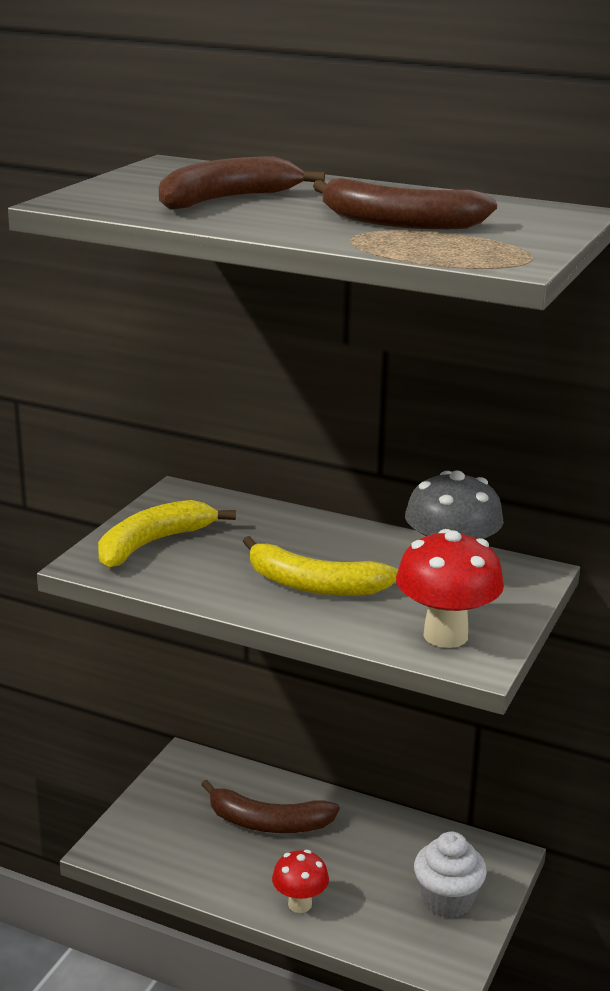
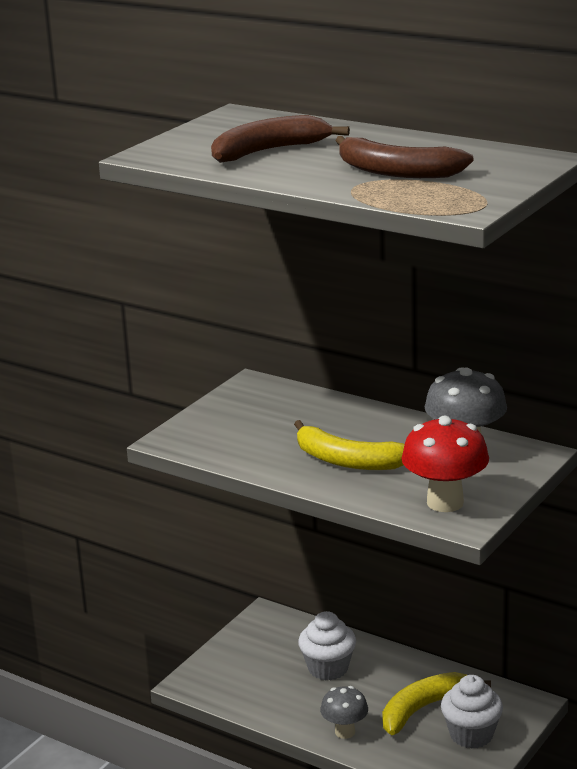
camera: 10 degrees right, 0 degrees up
(153, 543) = (223, 425): yellow banana -> yellow banana (424, 708)
(267, 823) = (328, 668): brown banana -> white cupcake
(300, 904) = (345, 732): red mushroom -> grey mushroom

